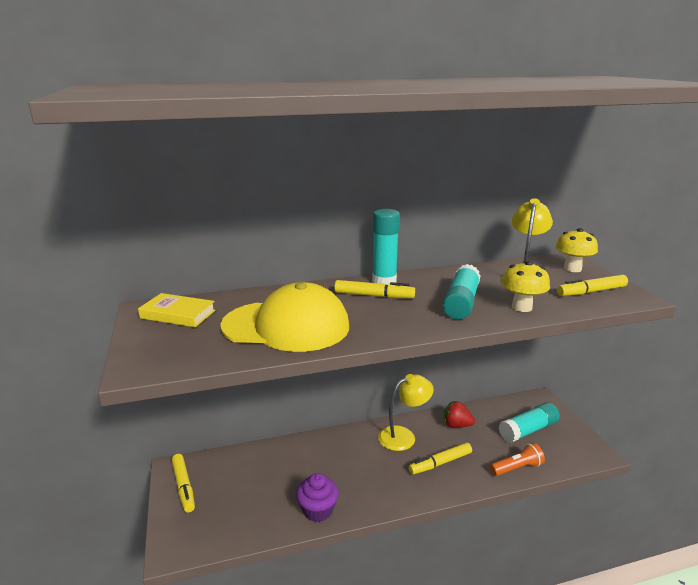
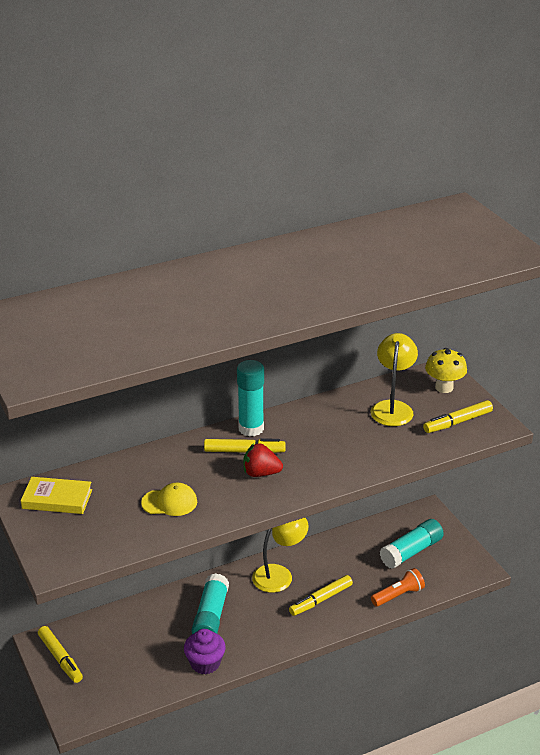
camera: 10 degrees left, 10 degrees up
(286, 326) = (169, 502): yellow cap -> yellow cap, size x0.46
(456, 425) = (335, 555): red strawberry -> red strawberry (261, 473)
(461, 303) = (331, 452): turquoise glue stick -> turquoise glue stick (211, 616)
(521, 307) = (389, 452): yellow mushroom -> none

